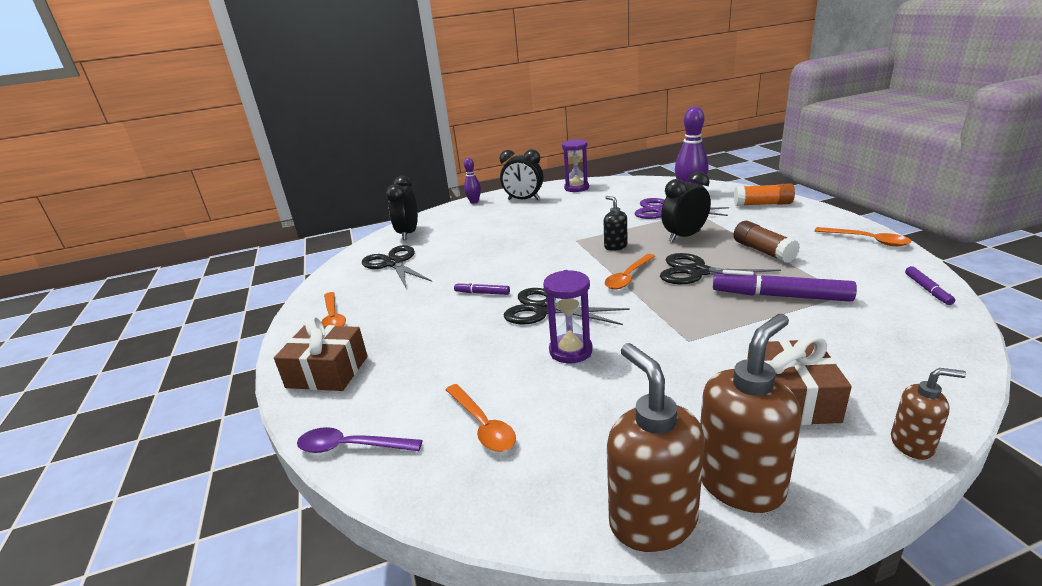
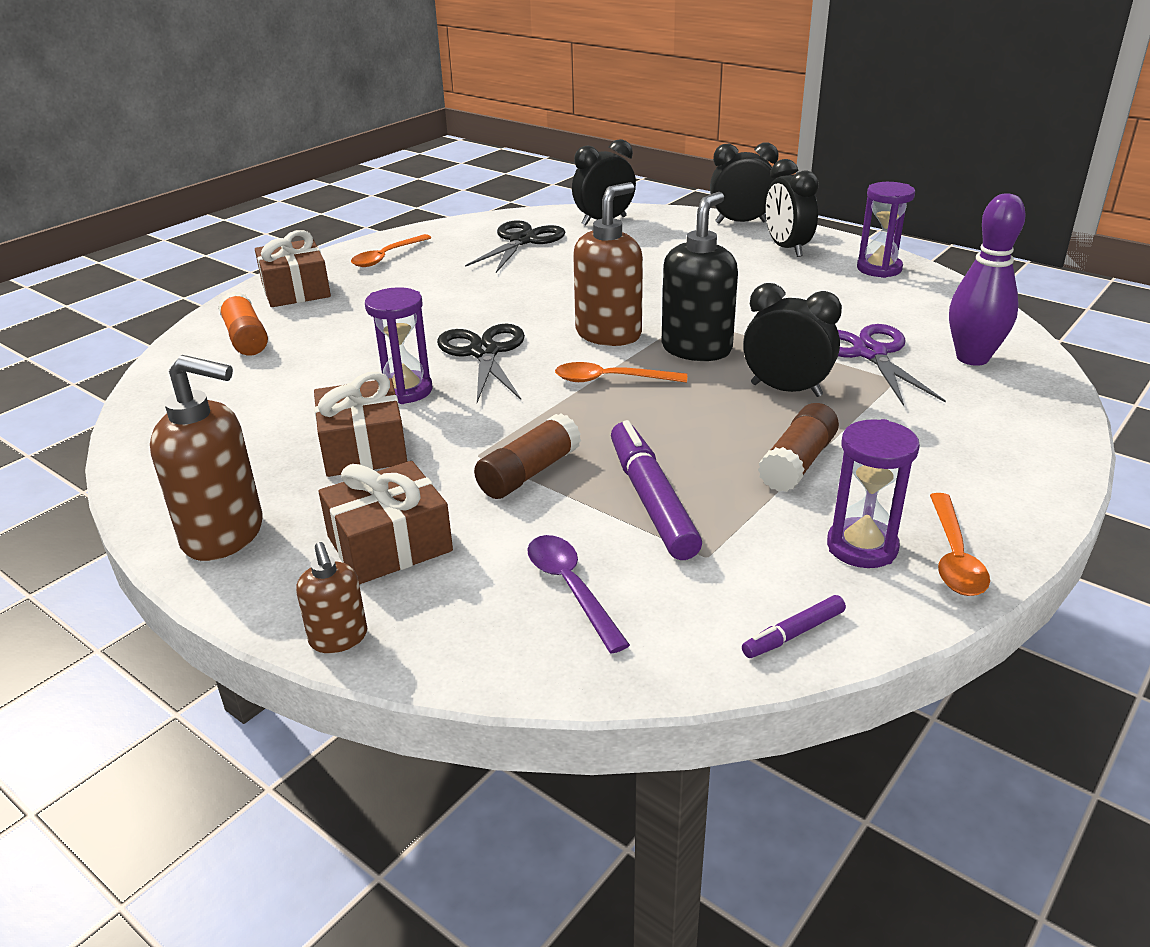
camera: 55 degrees right, 5 degrees up
(351, 447) = (197, 340): purple spoon -> purple spoon (571, 588)
(474, 202) = (741, 222): purple bowling pin -> black clock
(482, 293) = (494, 307): purple marker -> none
(482, 425) = (253, 384): orange spoon -> none
(615, 246) = (696, 349): black soap dispenser -> black soap dispenser, size x1.85
(644, 385) = (364, 448): none -> brown gift
(652, 520) = (157, 498): brown soap dispenser -> brown soap dispenser (609, 334)
(697, 272) = (672, 424): black scissors -> none
(725, 327) = (529, 473): none -> brown glue stick
(763, 204) = (1009, 431): orange glue stick -> orange glue stick (245, 338)
(852, 256) = (862, 547): none -> purple hourglass

